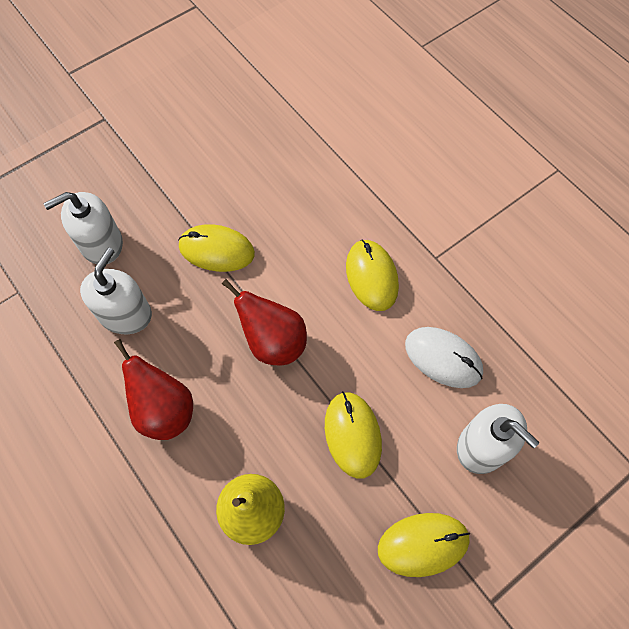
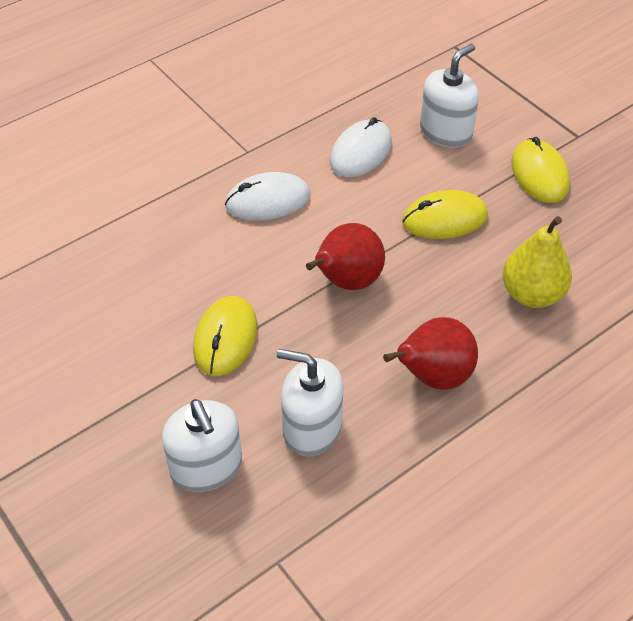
camera: 90 degrees left, 15 degrees down
(371, 276) = (268, 200): yellow mouse -> white mouse

